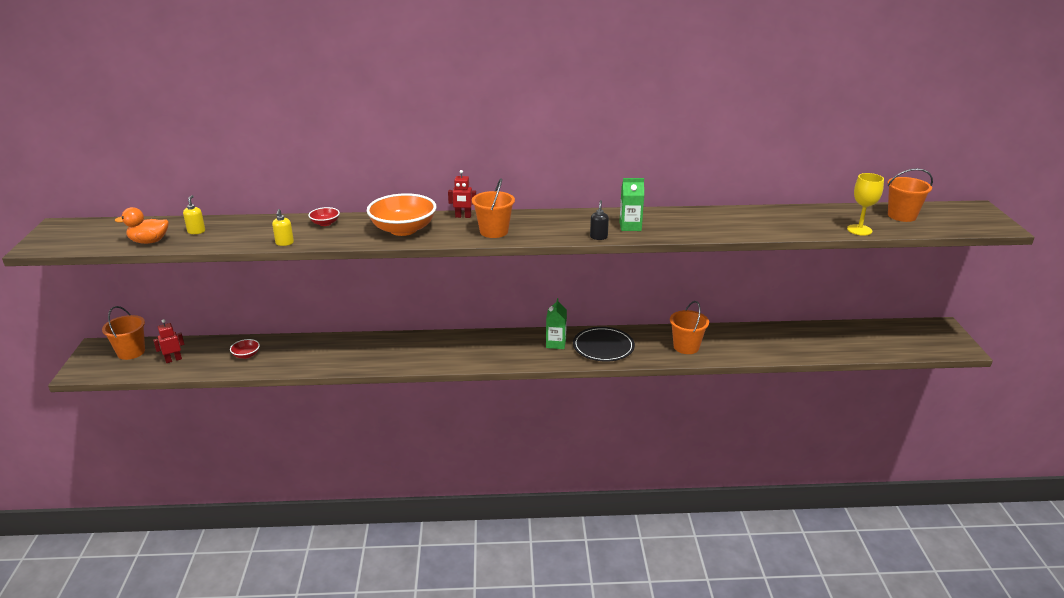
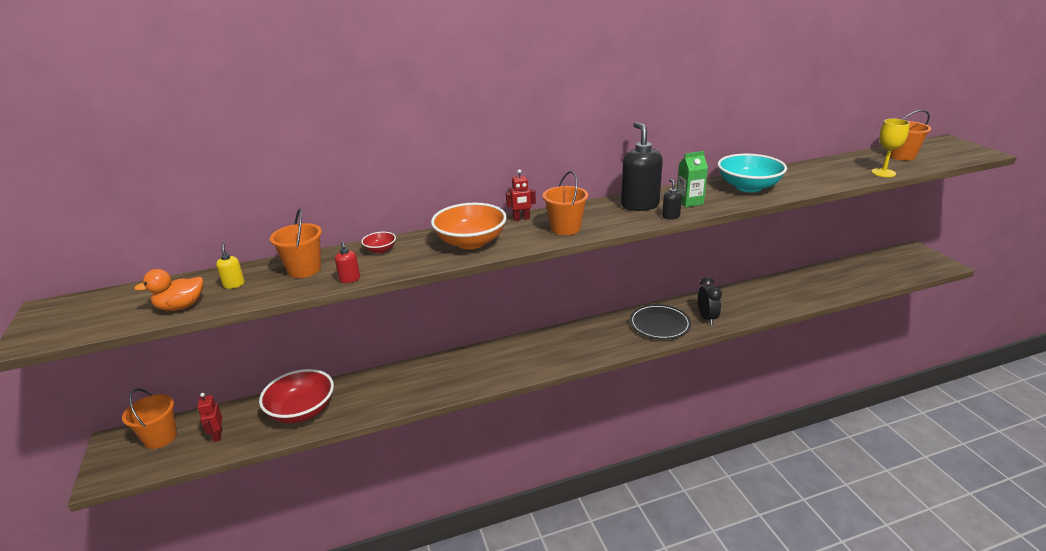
camera: 15 degrees left, 0 degrees up
(173, 360) = (217, 435): red robot -> red robot turned 60 degrees counterclockwise
(246, 355) = (302, 411): red bowl -> red bowl, size x2.21
(284, 243) = (350, 279): yellow soap dispenser -> red soap dispenser
(556, 343) = (614, 330): green carton -> none
(580, 222) = (639, 205): none -> black soap dispenser
(654, 350) = (707, 318): none -> black clock
(686, 347) = (731, 309): orange bucket -> orange bucket (304, 269)
(703, 222) = (748, 187): none -> turquoise bowl

